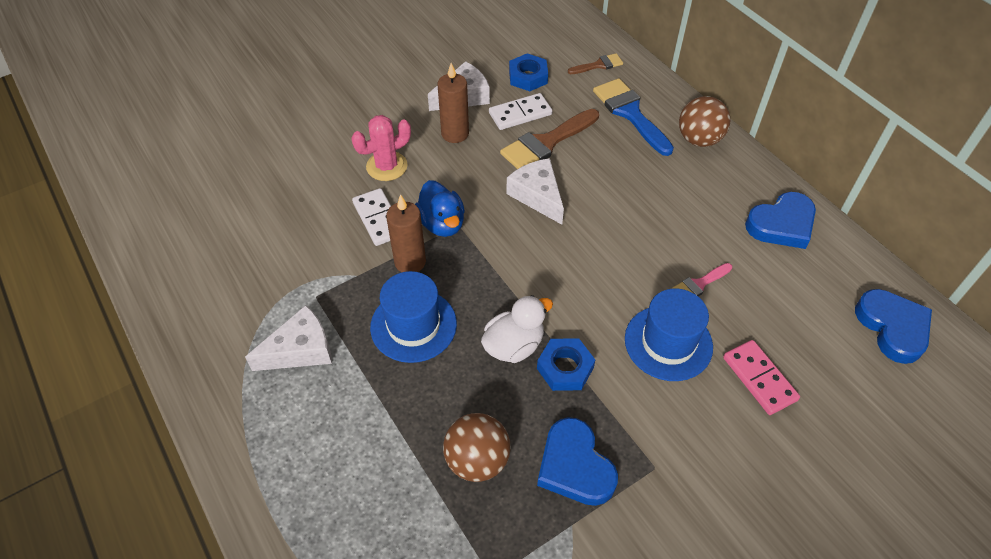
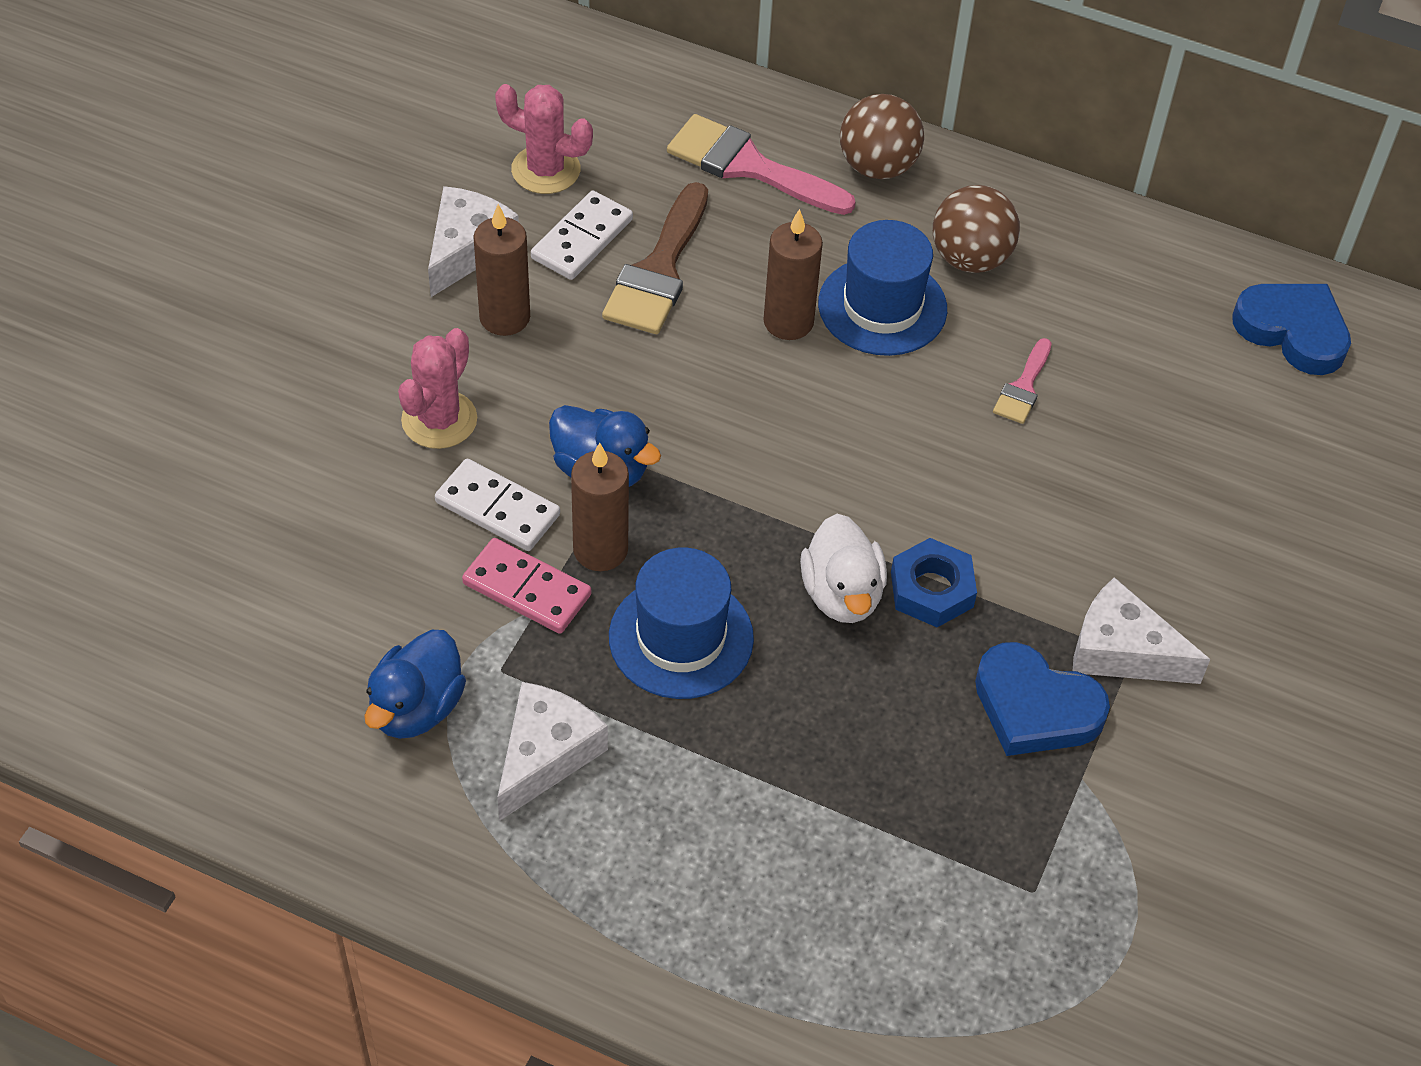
camera: 35 degrees left, 0 degrees up
(263, 294) = (416, 708): none -> blue duck
(477, 460) = (909, 767): brown ball -> brown ball (970, 258)
(514, 345) = (842, 594): white duck -> white duck turned 150 degrees clockwise
(528, 77) = (546, 170): blue nut -> pink cactus
(537, 196) = (709, 361): white cheese -> white cheese (1122, 651)
(593, 194) = (788, 322): none -> brown candle
(598, 65) = (642, 103): brown brush -> none
(630, 113) = (749, 166): blue brush -> pink brush
(668, 343) = (1038, 488): blue hat -> blue hat (882, 306)
(759, 379) = (1179, 478): pink domino -> pink domino (526, 589)
(781, 224) = (1073, 249): blue heart -> none

